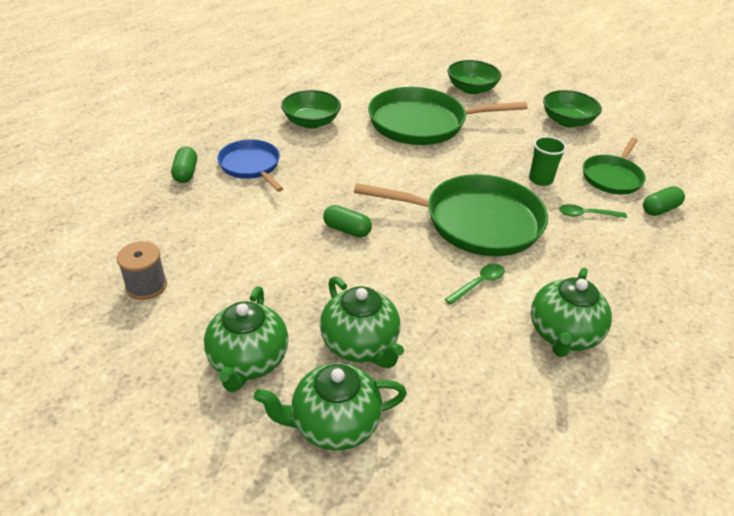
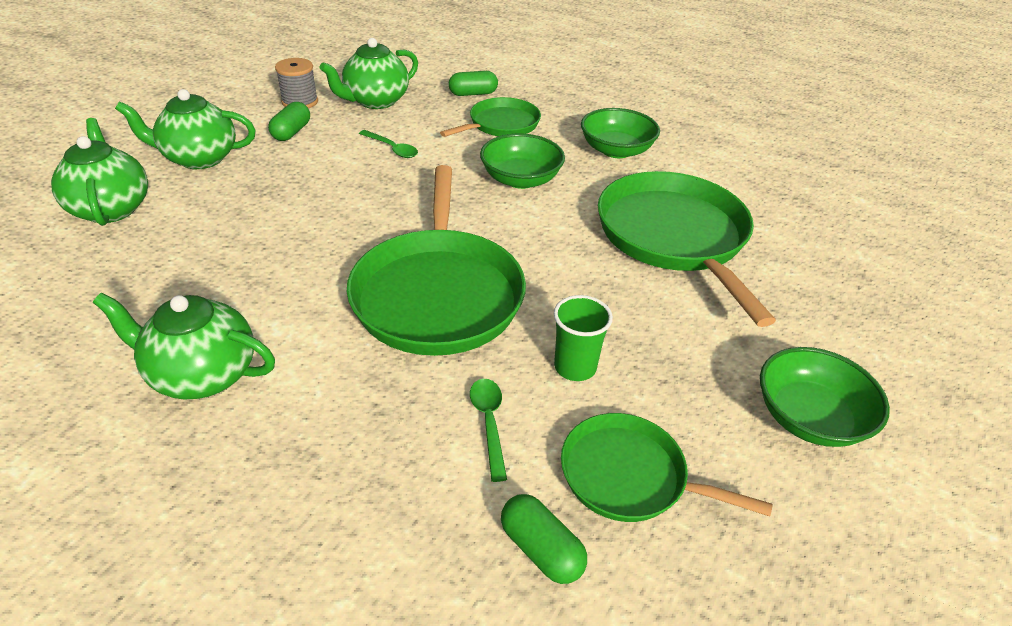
camera: 80 degrees right, 0 degrees up
(251, 166) = (501, 124): blue pan -> green pan
(347, 230) = (398, 193): green capsule -> green capsule (291, 132)
(360, 345) = (210, 215): green teapot -> green teapot (375, 101)
(471, 89) = (830, 286): green bowl -> green bowl (521, 179)
(478, 283) = (305, 296): green spoon -> green spoon (392, 149)

